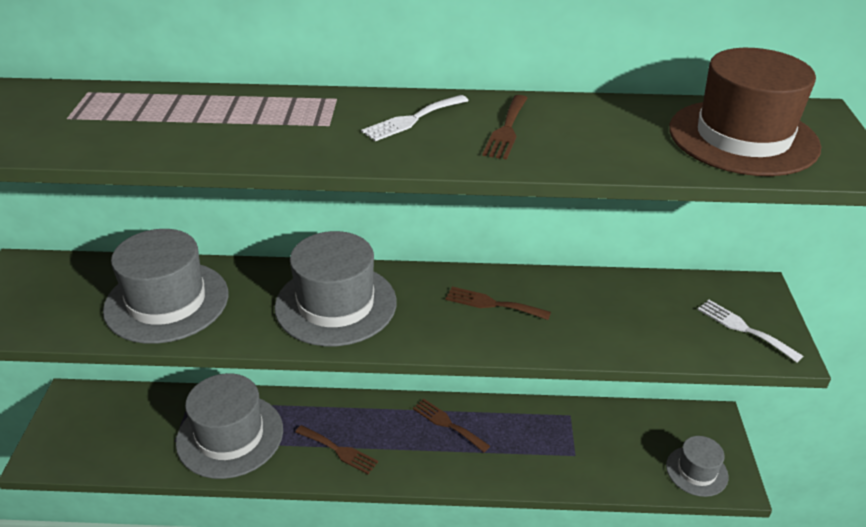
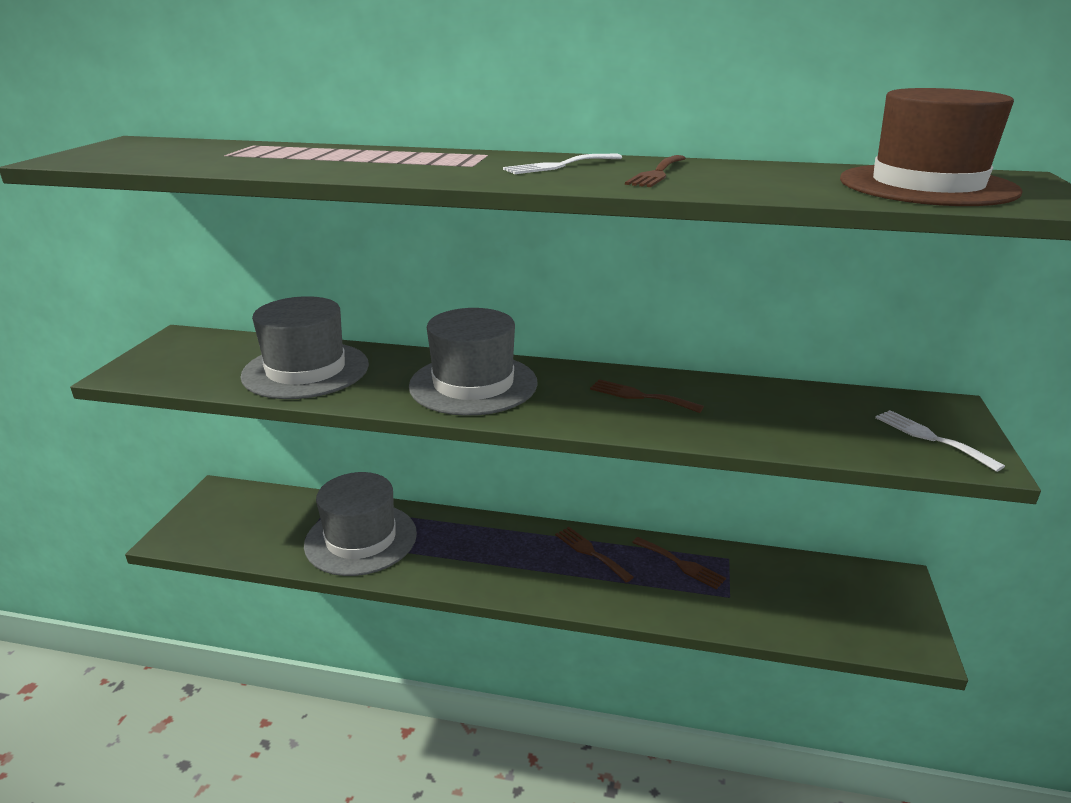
camera: 10 degrees right, 10 degrees down
(339, 450) = (469, 564): brown fork -> brown fork (681, 564)
(696, 471) = (874, 628): grey hat -> none

